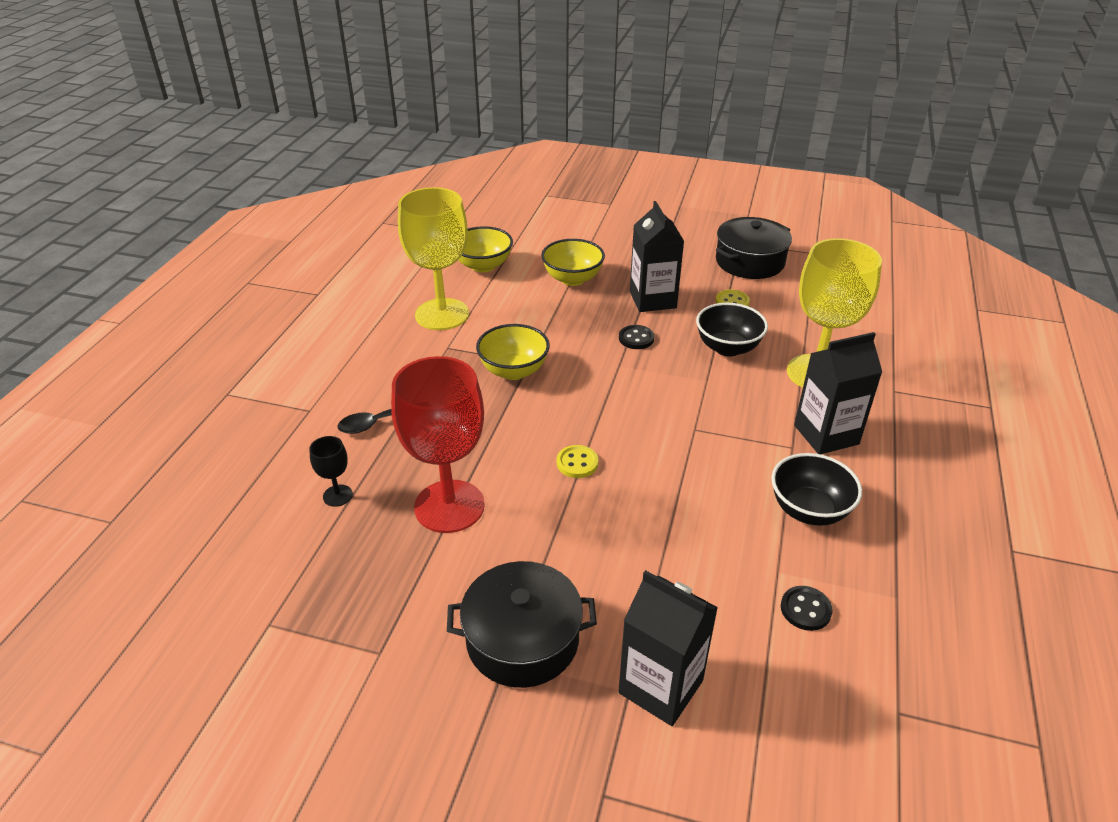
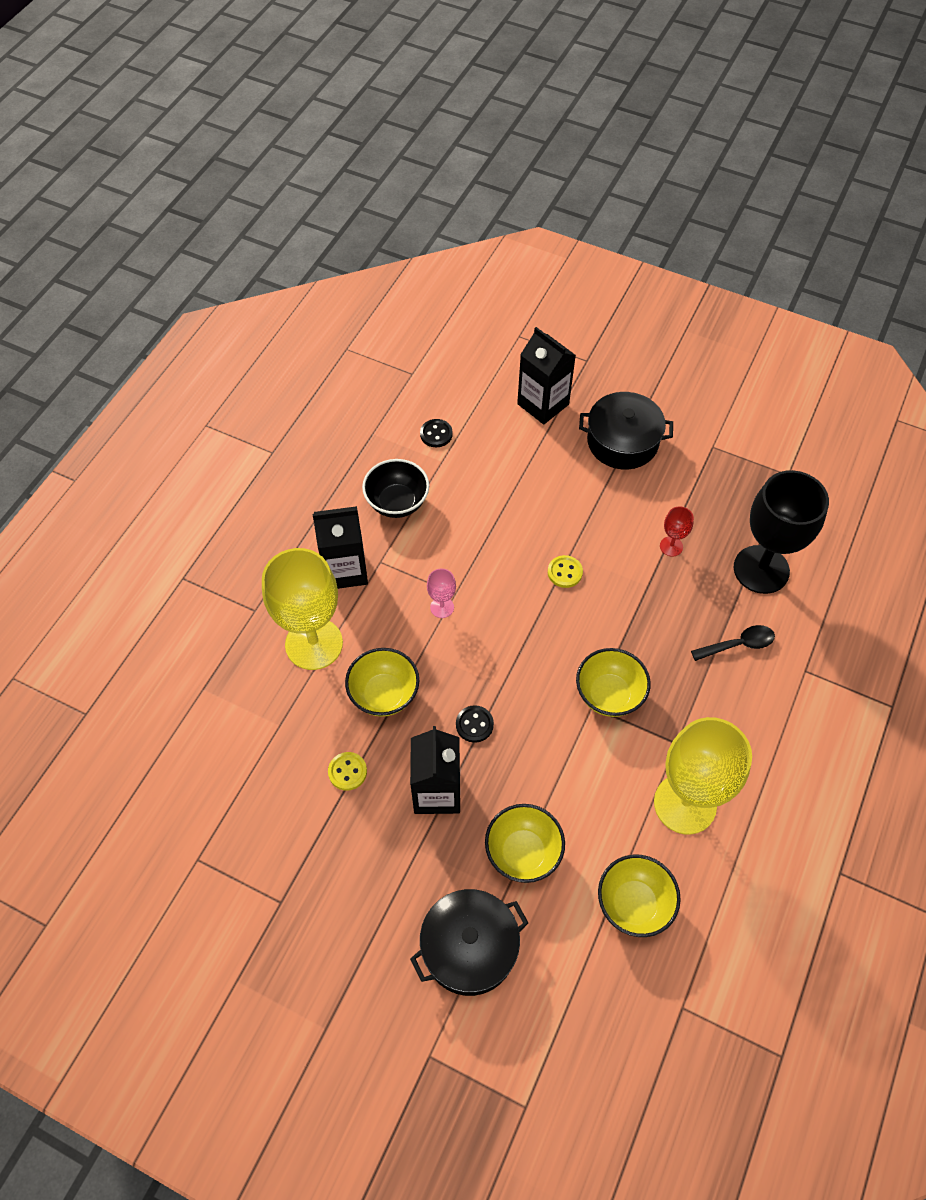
camera: 170 degrees left, 20 degrees up
(337, 495) = (761, 569): black goblet -> black goblet, size x2.36
(449, 506) = (671, 546): red goblet -> red goblet, size x0.42
(703, 415) = (442, 607): none -> pink goblet
(727, 348) = (384, 694): black bowl -> yellow bowl
(749, 262) = (290, 853): black pot -> black pot (469, 948)

